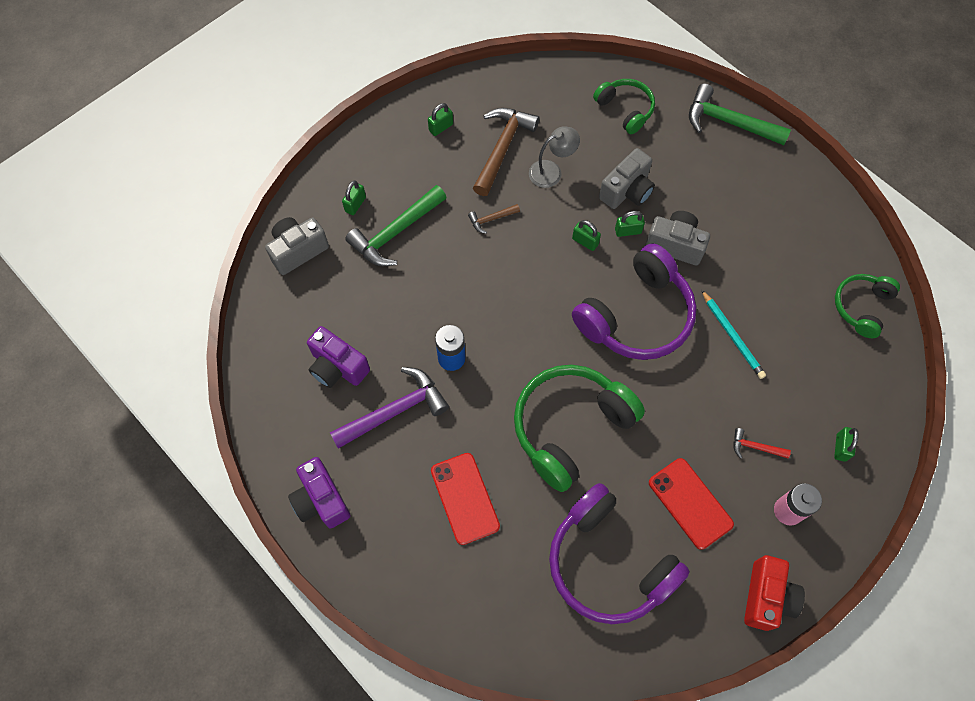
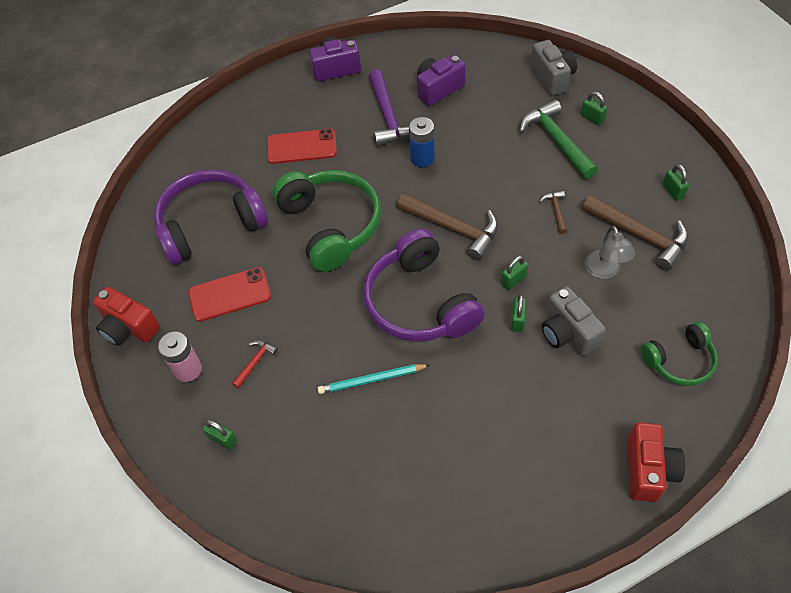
camera: 110 degrees right, 10 degrees down
(539, 306) = (453, 228): none -> brown hammer
(675, 245) = (490, 359): grey camera -> none
(729, 122) = (648, 469): green hammer -> red camera
(861, 307) = (363, 526): green headphones -> none

